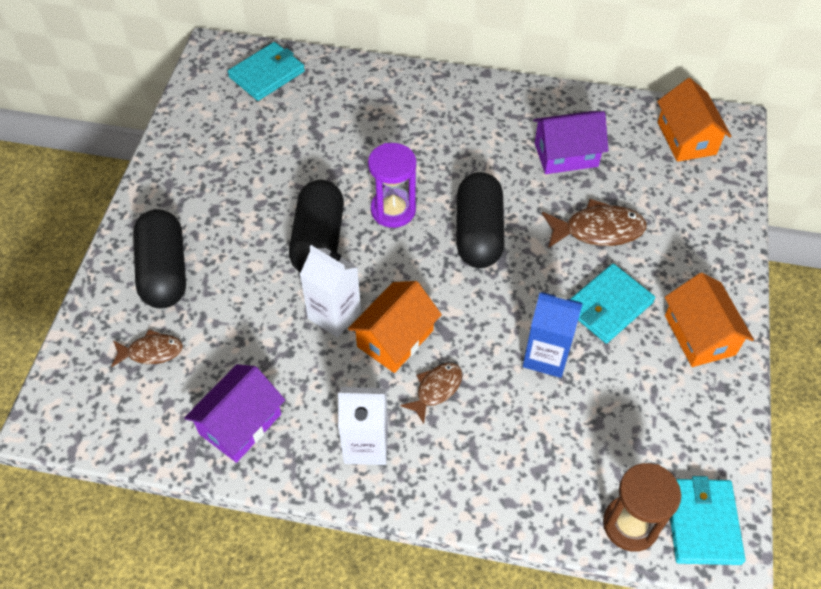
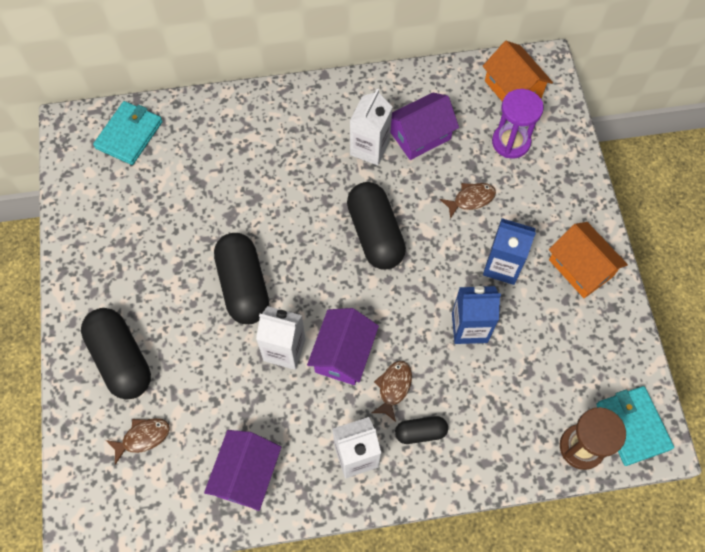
camera: 20 degrees left, 10 degrees up
(393, 210) = (295, 235): purple hourglass -> purple hourglass (511, 142)
(395, 338) = (343, 354): orange house -> purple house
(447, 445) = (420, 432): none -> black capsule
(506, 151) = (369, 148): none -> white carton
(598, 230) = (471, 199): brown fish -> brown fish, size x0.63
(608, 306) = (502, 266): turquoise wallet -> blue carton

